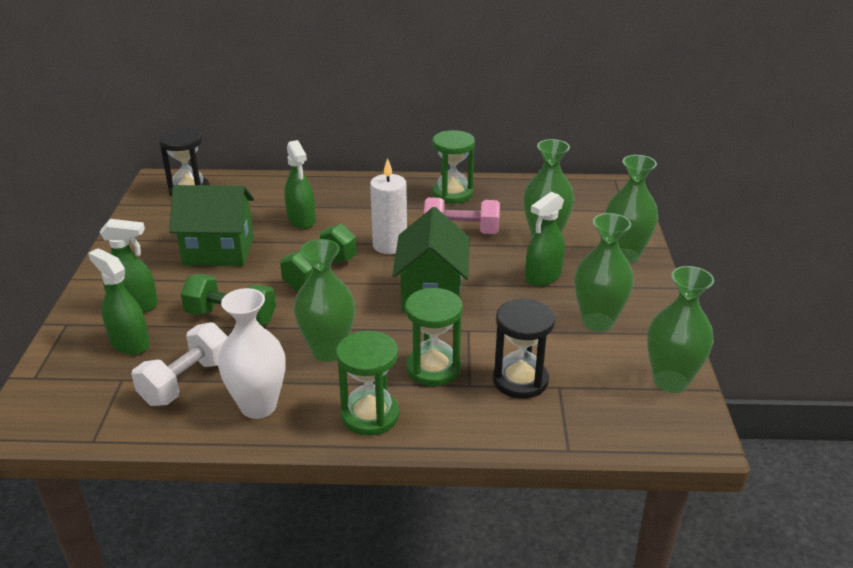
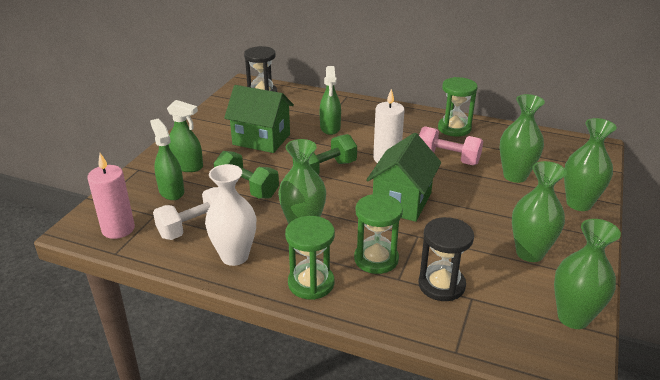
camera: 20 degrees right, 0 degrees up
(80, 408) = (118, 229): none -> pink candle
(543, 276) = (499, 206): green spray bottle -> none

